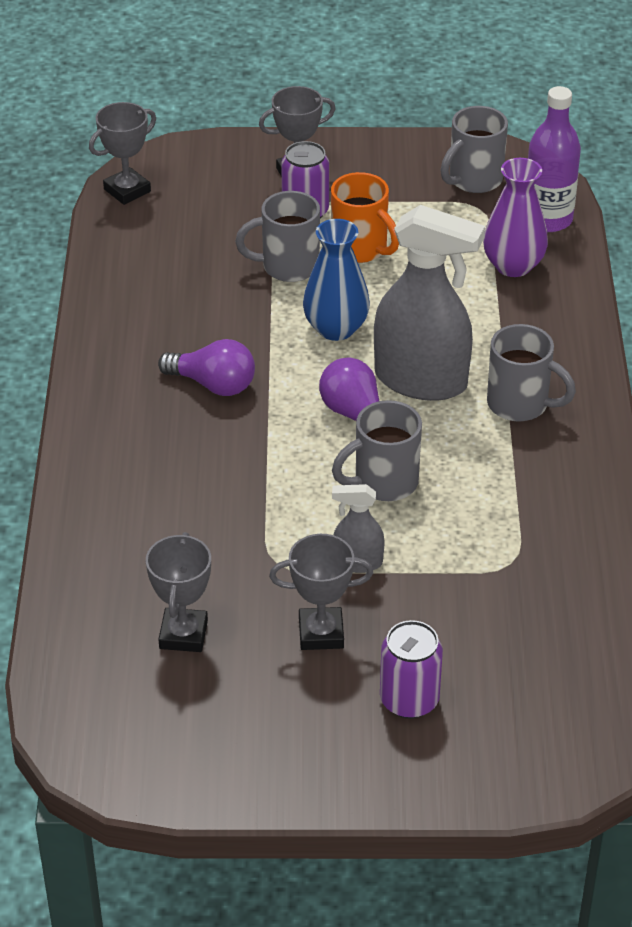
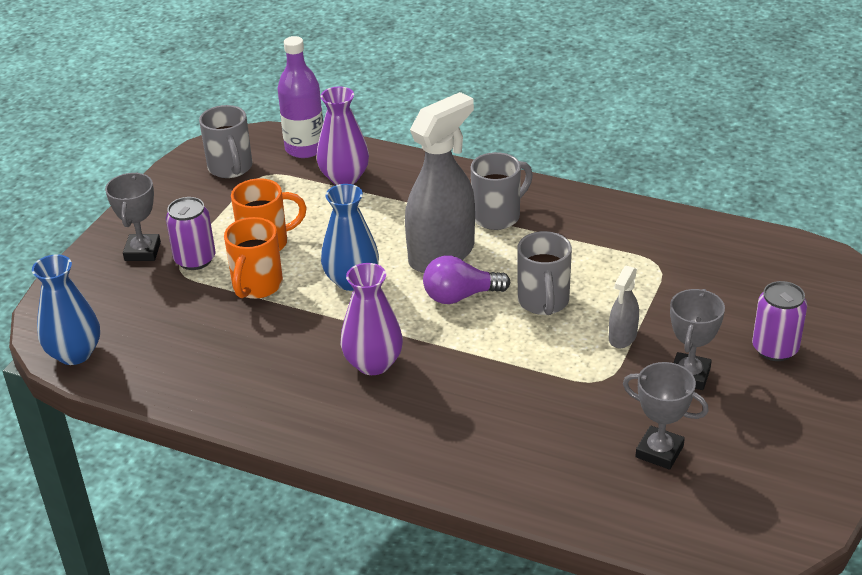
camera: 65 degrees left, 5 degrees down
(127, 190) = (74, 353): grey trophy -> blue vase
(213, 384) = (373, 363): purple light bulb -> purple vase
(288, 267) = (257, 286): grey mug -> orange mug

